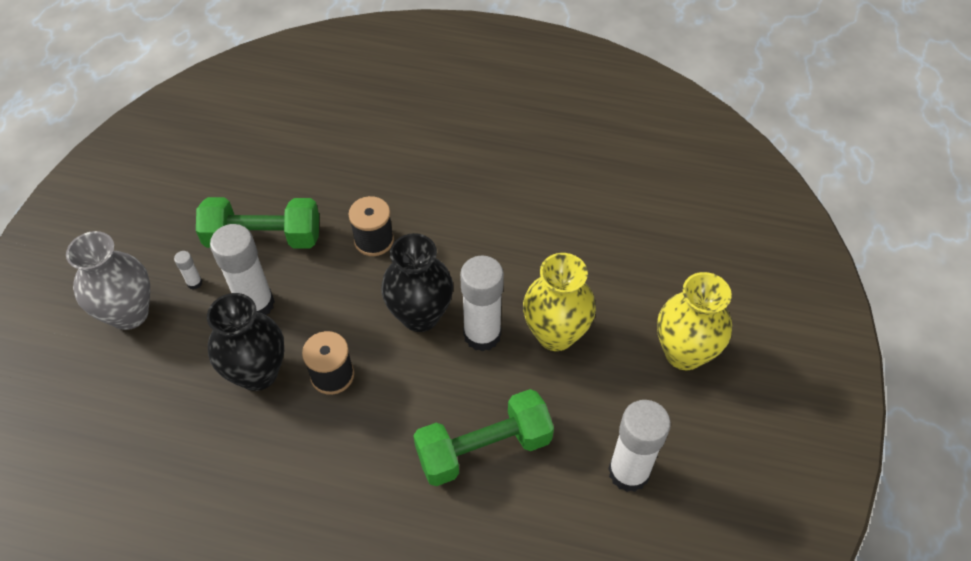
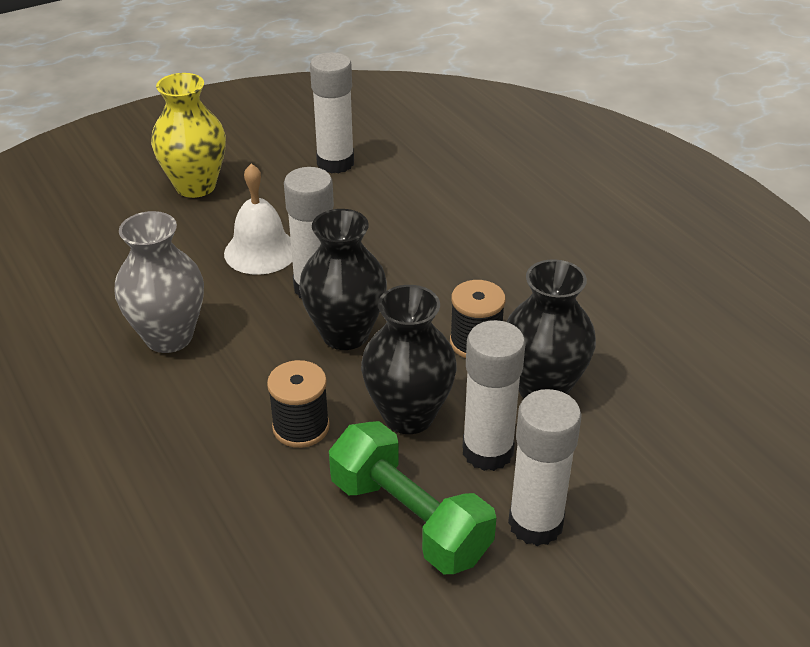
camera: 135 degrees left, 15 degrees down
(129, 313) = (639, 542): grey vase -> grey vase (169, 337)
(194, 283) = (535, 523): white glue stick -> white glue stick, size x2.37
(322, 292) = (408, 415): none -> black vase
(483, 449) = (413, 228): green dumbbell -> none
(555, 334) = (260, 251): yellow vase -> white bell

